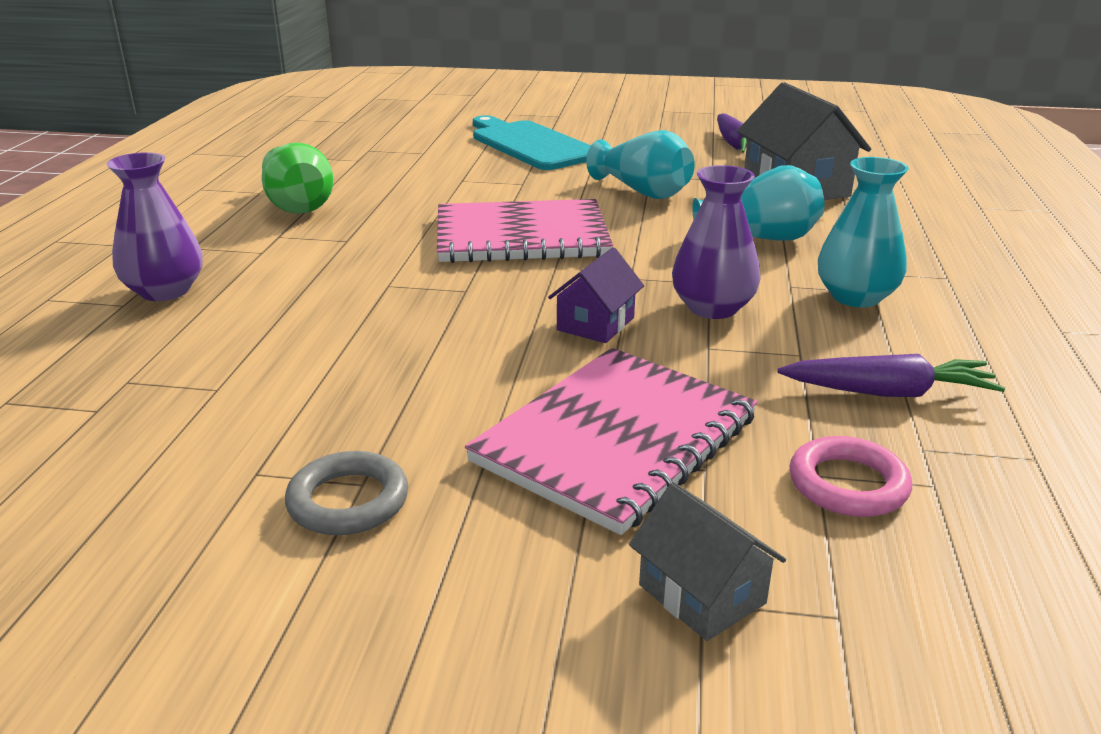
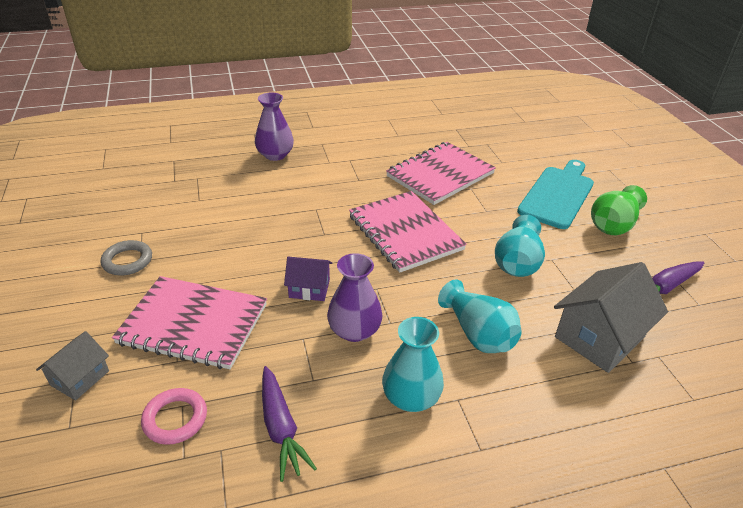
camera: 65 degrees right, 10 degrees up
(297, 204) = (391, 151): green vase -> green vase (613, 224)
(407, 189) = (440, 175): none -> pink notebook

